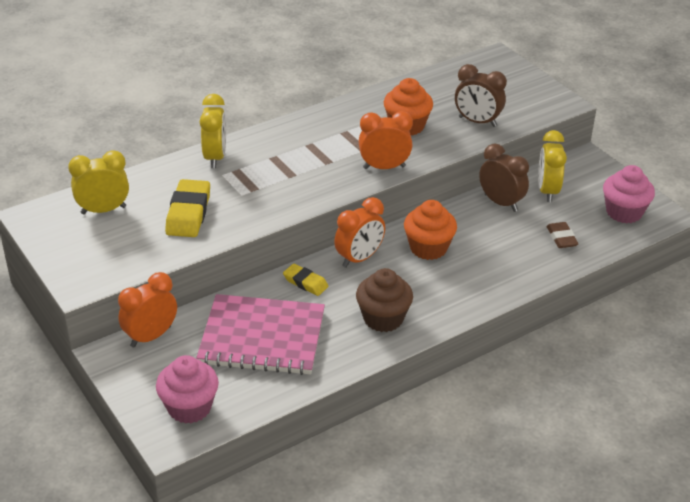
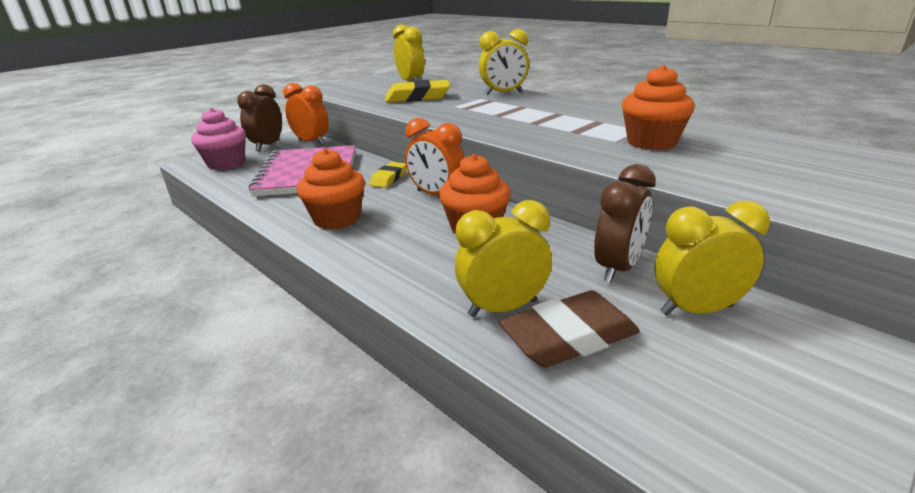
camera: 80 degrees right, 10 degrees down
(383, 318) = (337, 219): brown cupcake -> orange cupcake
(384, 167) = (548, 142): orange clock -> none
(477, 122) = (726, 175): brown clock -> brown clock (267, 146)
(531, 255) = (502, 308): none -> yellow clock
(561, 238) = (569, 337): brown eraser -> brown eraser, size x1.67
(624, 212) = (729, 424): pink cupcake -> none

